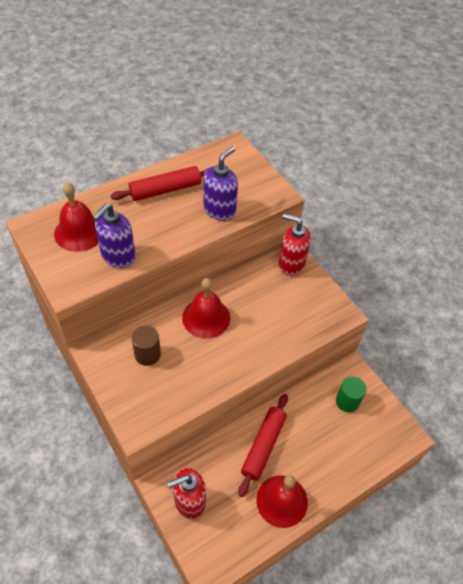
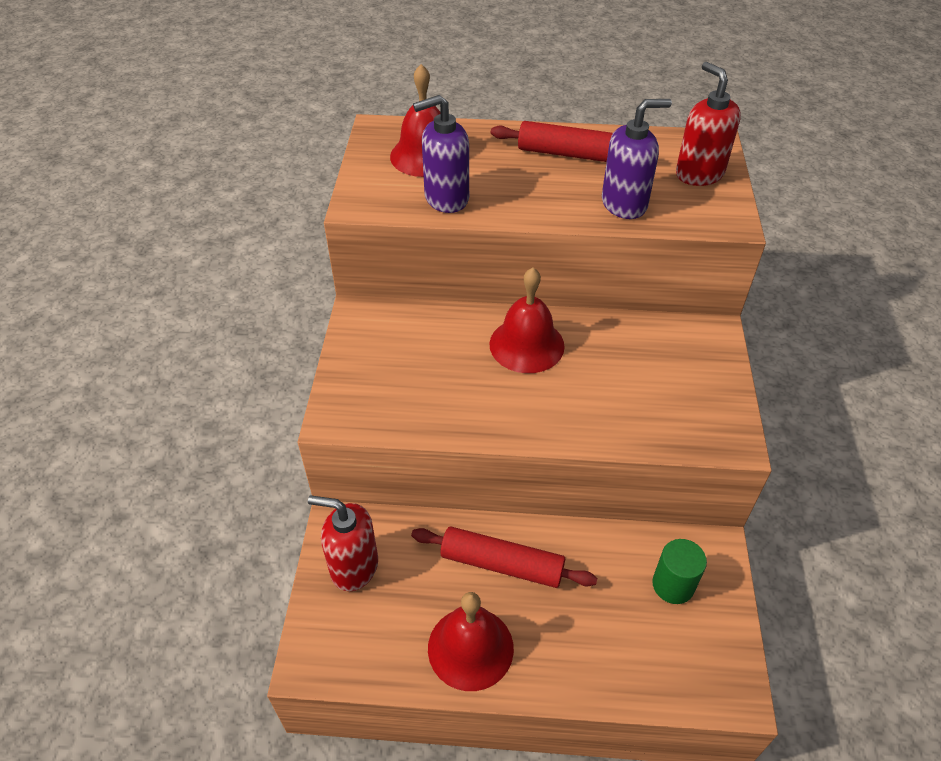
camera: 40 degrees right, 5 degrees down
(147, 354) = (417, 347): brown cylinder -> none
(263, 446) = (502, 564): red rolling pin -> red rolling pin turned 45 degrees clockwise
(291, 264) = (704, 341): red soap dispenser -> red soap dispenser (699, 174)

